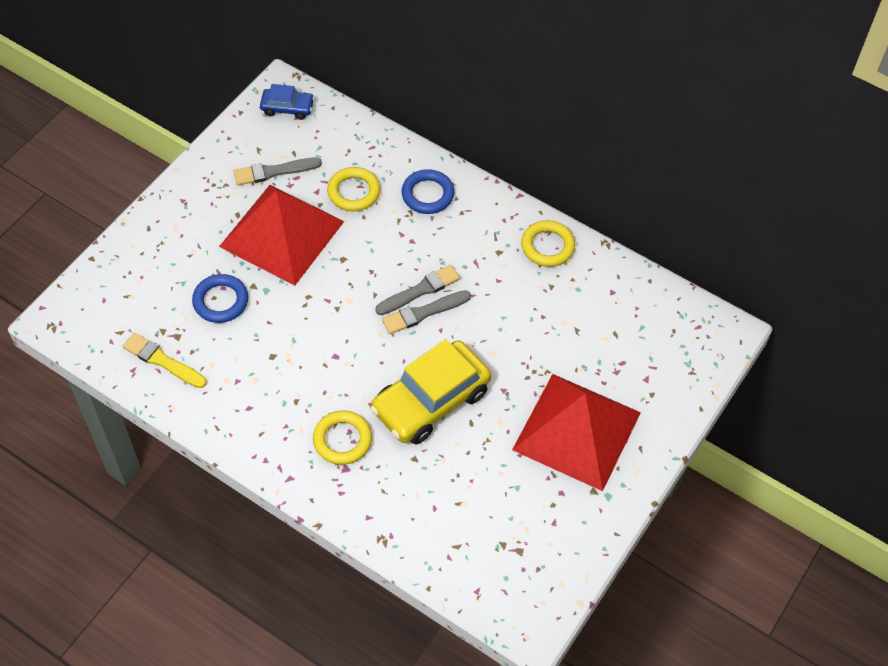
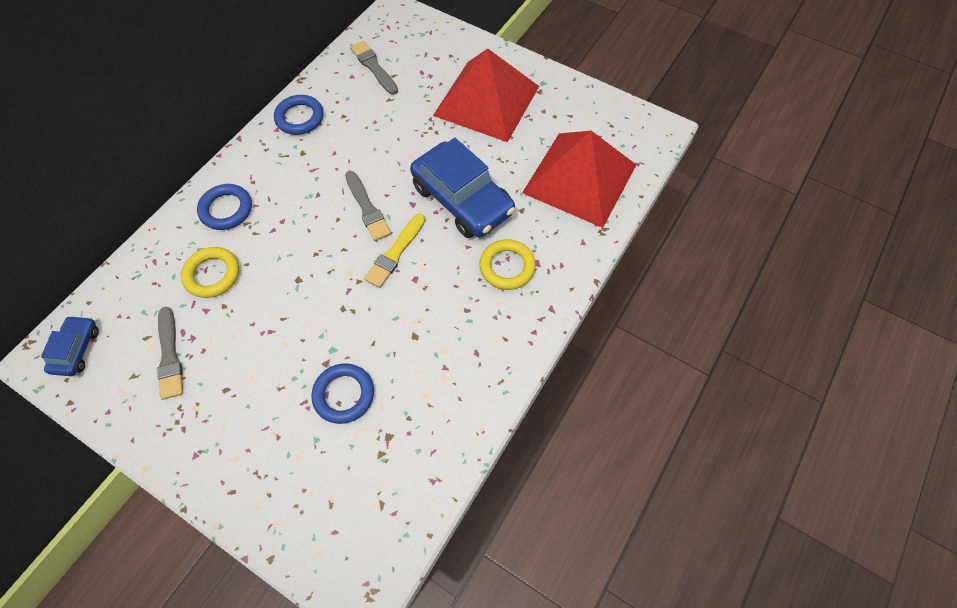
camera: 90 degrees left, 5 degrees up
(162, 361) = (421, 448): yellow brush -> yellow brush (395, 253)
(282, 233) = (258, 340): red pyramid -> red pyramid (579, 178)
(420, 290) = (341, 212): grey brush -> grey brush (374, 67)
(431, 401) = (462, 199): yellow car -> blue car
(547, 246) = (300, 118): yellow ring -> blue ring

